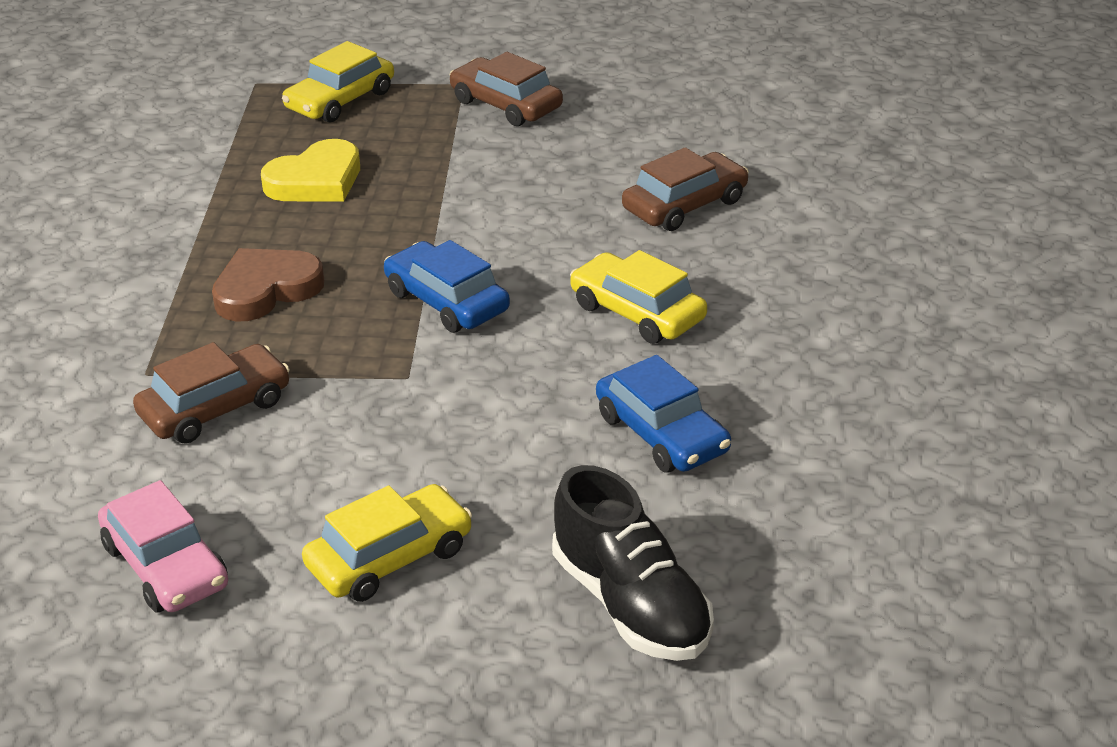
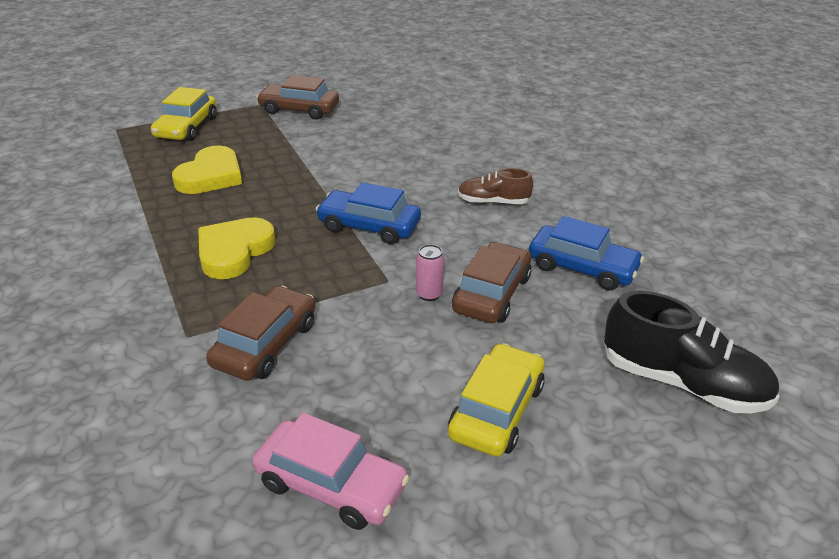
camera: 30 degrees left, 0 degrees up
(266, 290) = (234, 252): brown heart -> yellow heart
(439, 408) = (429, 294): none -> pink can
(637, 312) = (493, 202): yellow car -> brown shoe
(685, 205) = (459, 139): brown car -> brown car (492, 294)

